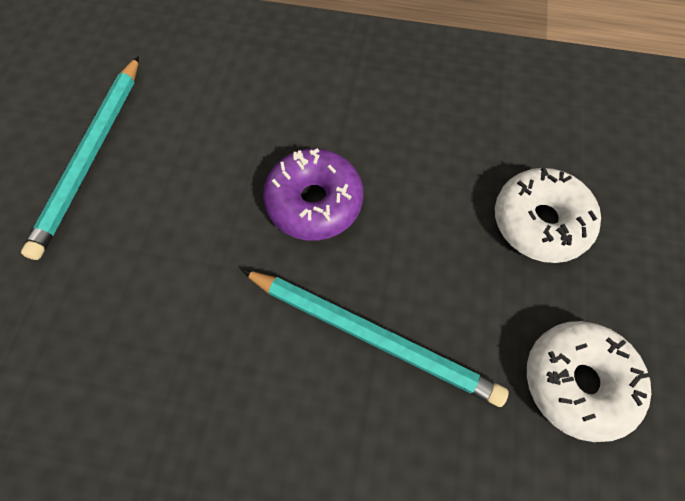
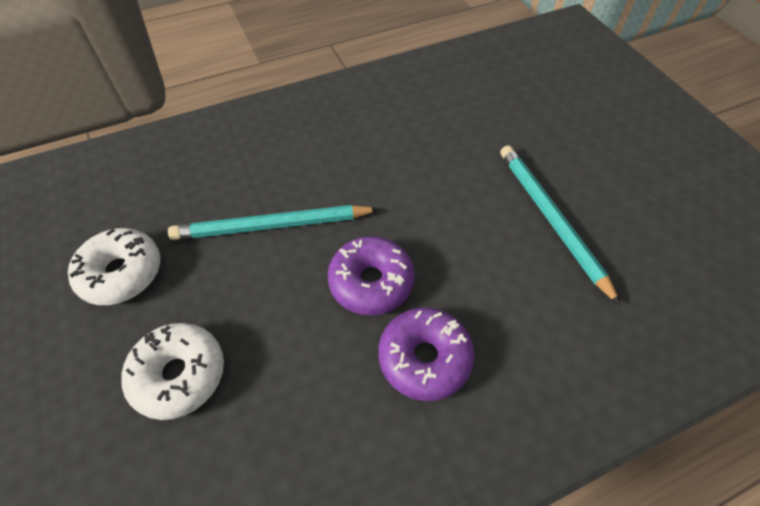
camera: 145 degrees right, 10 degrees down
(322, 115) = (424, 358): none -> purple donut

